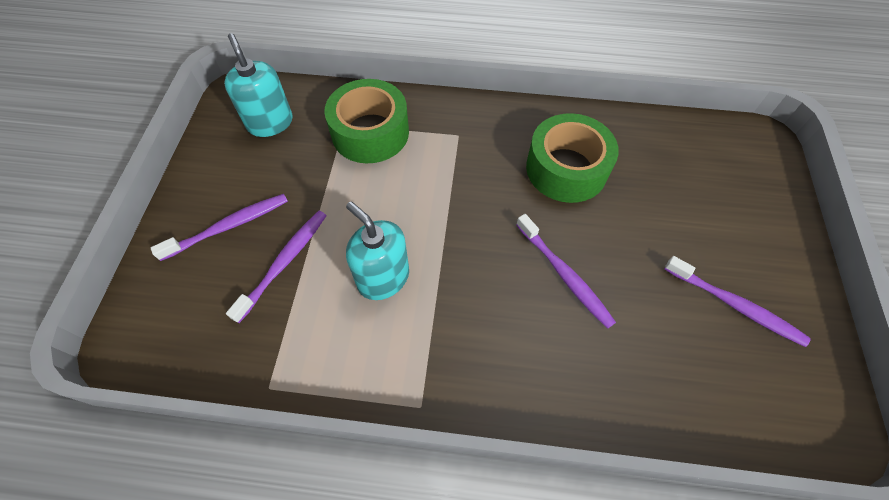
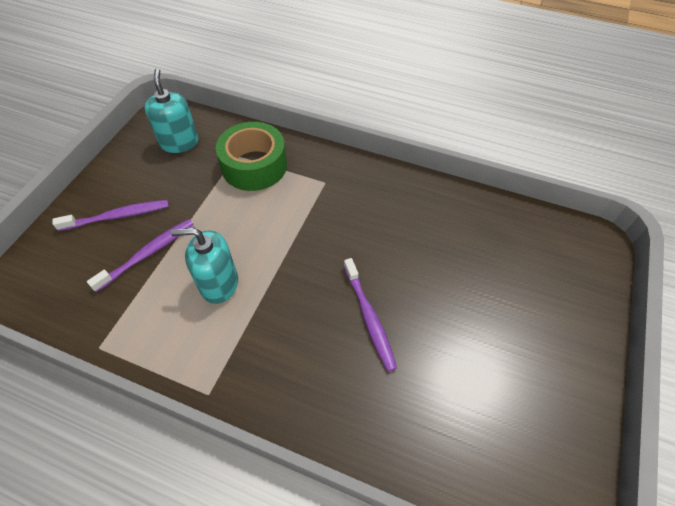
camera: 15 degrees right, 5 degrees down
(383, 278) = (219, 284): turquoise soap dispenser -> turquoise soap dispenser turned 60 degrees counterclockwise
(566, 169) = (406, 229): green tape -> none
(734, 305) = (512, 381): purple toothbrush -> none

